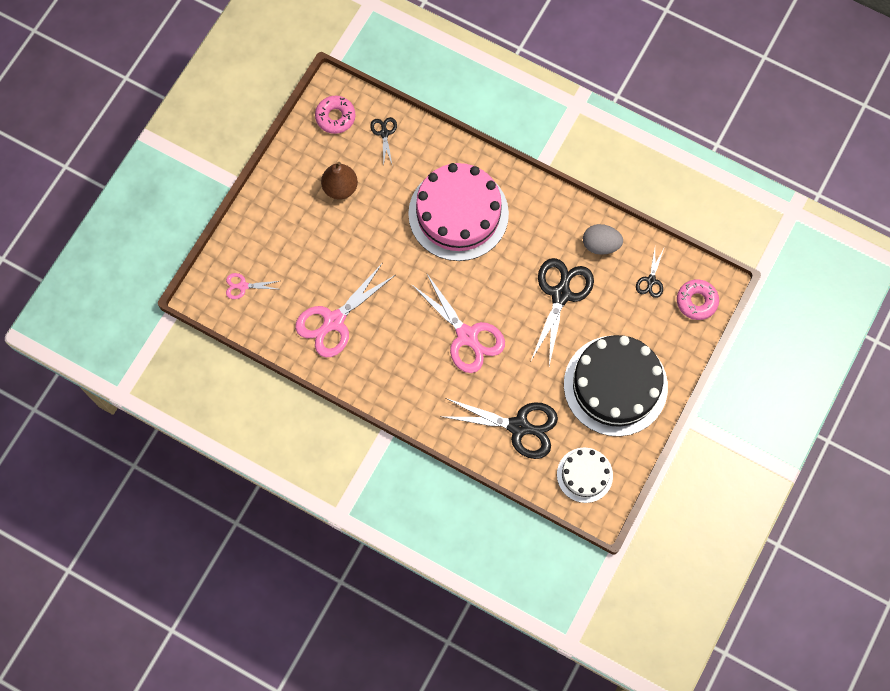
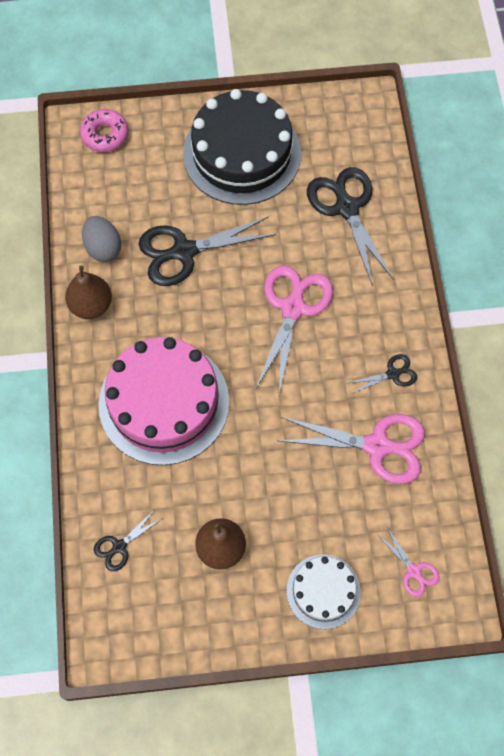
camera: 125 degrees left, 5 degrees down
(335, 117) = (135, 618): pink donut -> none
(560, 211) = (91, 305): none -> brown pear
(584, 475) = (347, 130): white cake -> white cake (323, 591)
(651, 281) = (111, 183): black scissors -> black scissors (393, 374)

